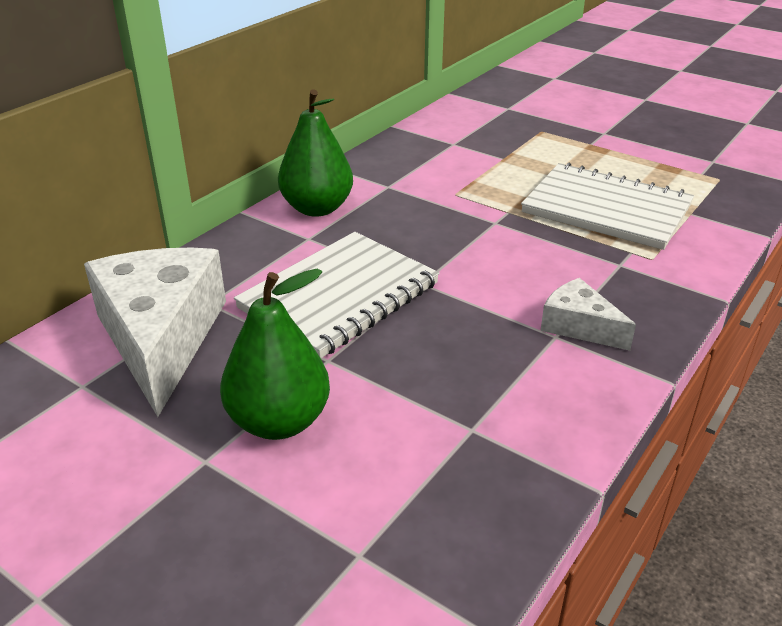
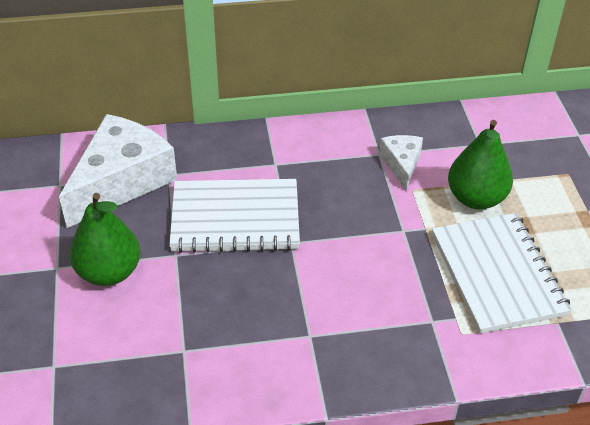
camera: 45 degrees right, 10 degrees up
(317, 208) = (310, 144): green pear -> green pear (475, 198)
(579, 326) = (333, 340): white cheese -> white cheese (401, 164)

